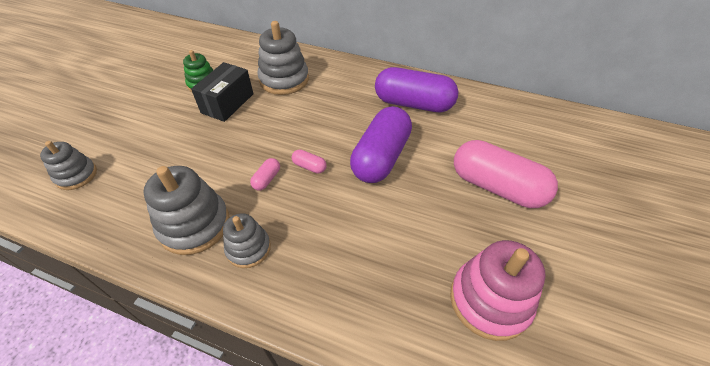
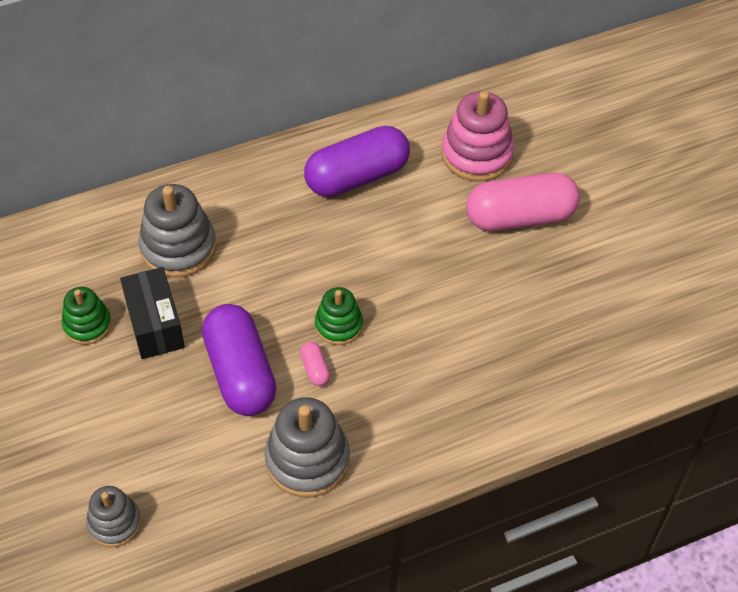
camera: 45 degrees left, 5 degrees up
(248, 248) = (381, 437): grey stacking toy -> none
(309, 166) = (338, 325): pink capsule -> green stacking toy
(381, 157) = (393, 263): purple capsule -> purple capsule (240, 373)
(489, 300) = (599, 321): pink stacking toy -> pink stacking toy (477, 154)

